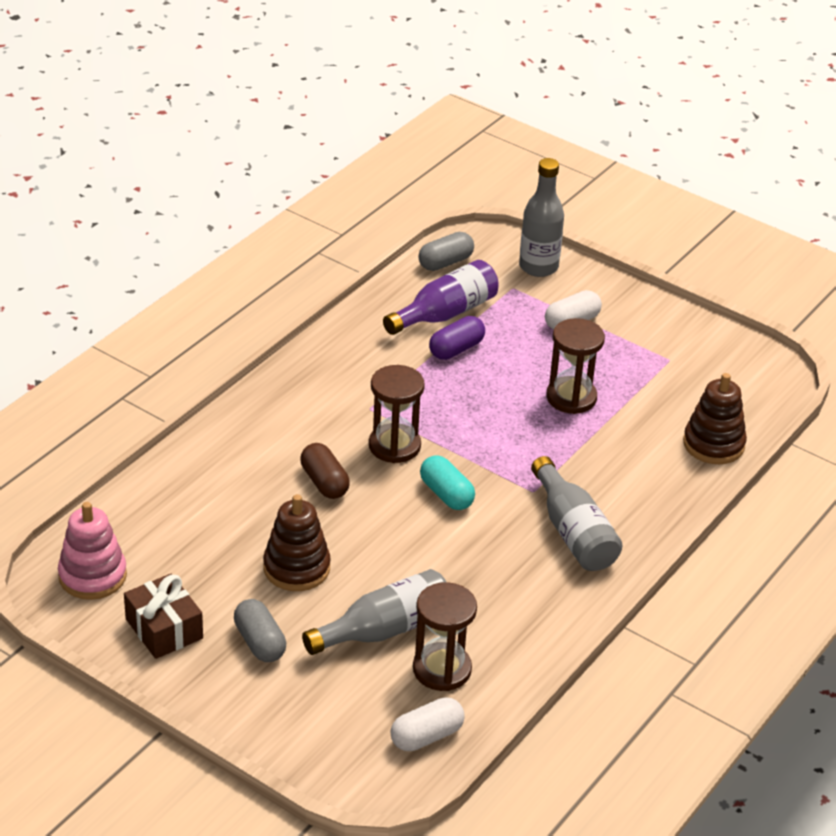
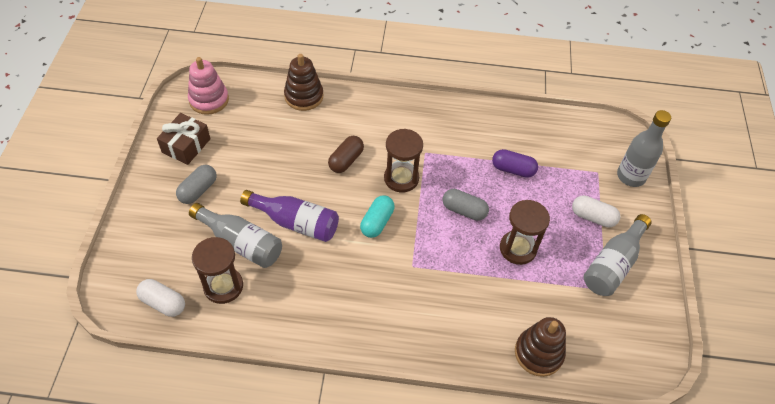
camera: 60 degrees right, 15 degrees up
(296, 568) = (267, 180): brown stacking toy -> brown stacking toy (304, 96)
(445, 262) = (589, 129): grey capsule -> grey capsule (464, 210)
(445, 313) = (541, 150): purple bottle -> purple bottle (295, 222)
(573, 532) = (389, 305): grey bottle -> grey bottle (613, 264)

